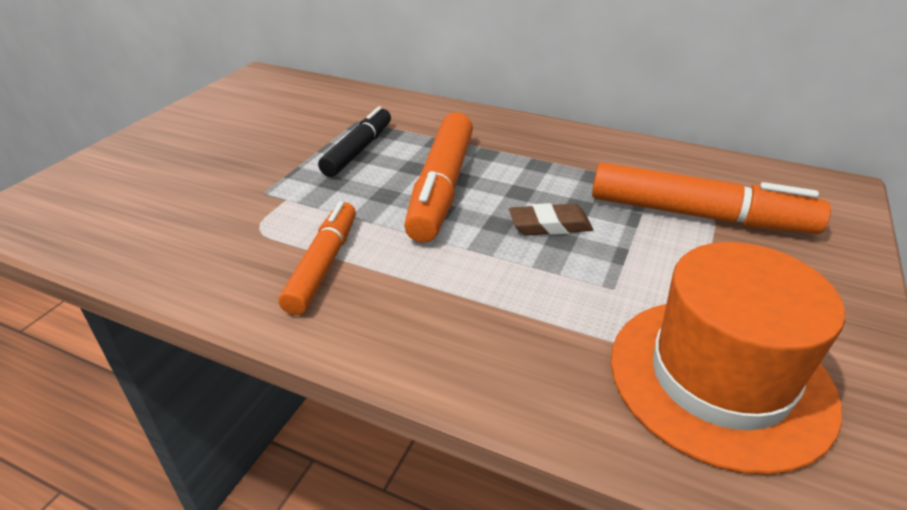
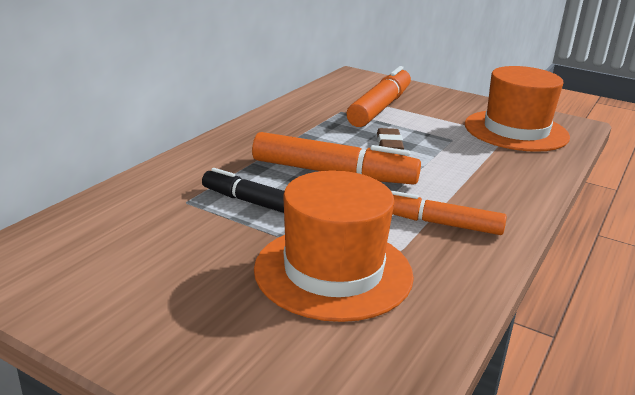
camera: 85 degrees left, 10 degrees down
(229, 197) = (333, 271): none -> orange hat

